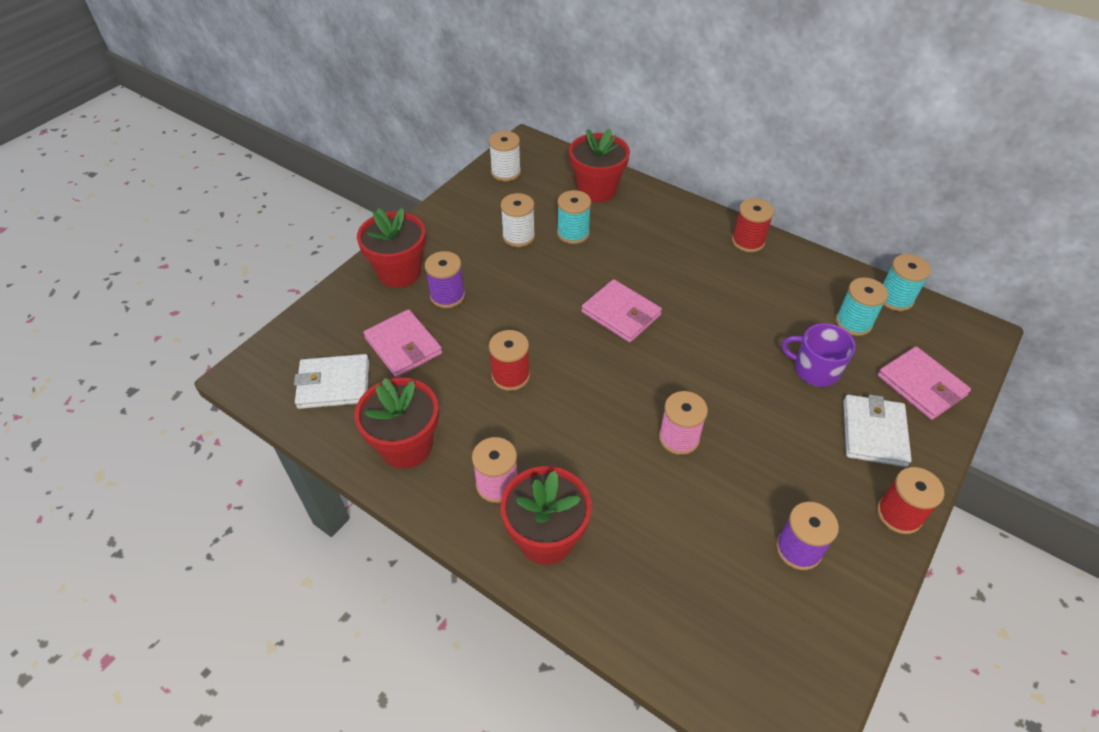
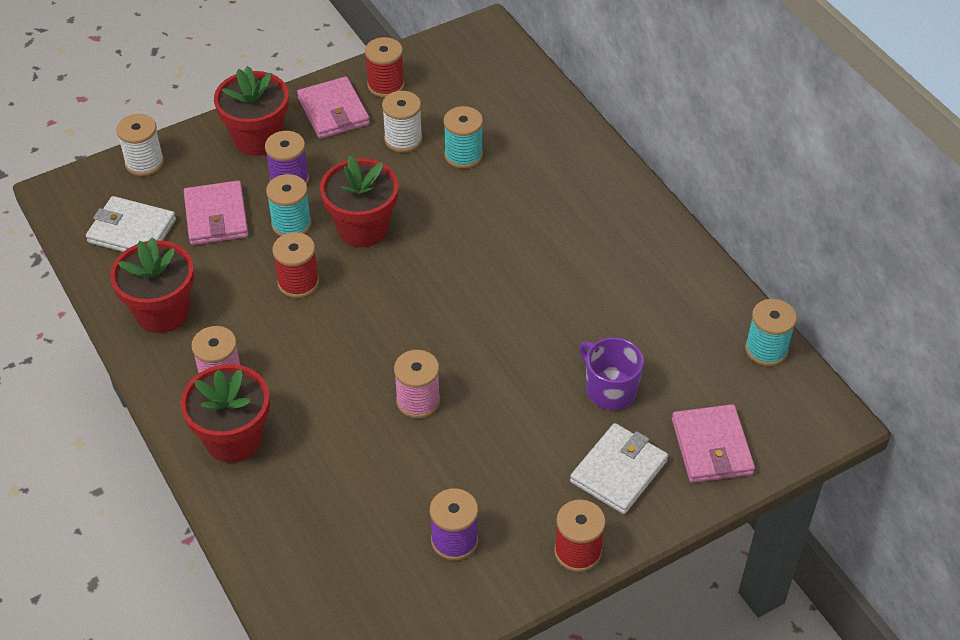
camera: 25 degrees right, 0 degrees up
(506, 172) = (439, 60): white spool -> white spool (144, 163)
(597, 190) = (525, 113): red flower pot -> red flower pot (363, 228)
(621, 313) = (451, 259): pink wallet -> pink wallet (333, 111)
(748, 241) = (651, 229): red spool -> red spool (386, 85)
(853, 323) = (695, 357): turquoise spool -> turquoise spool (291, 224)

